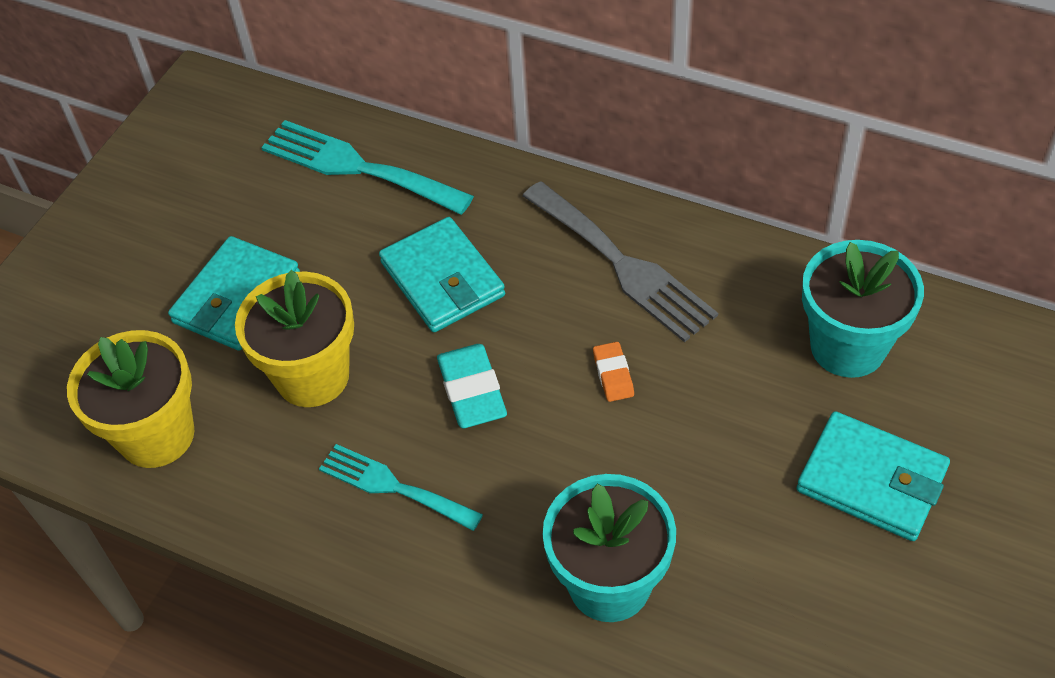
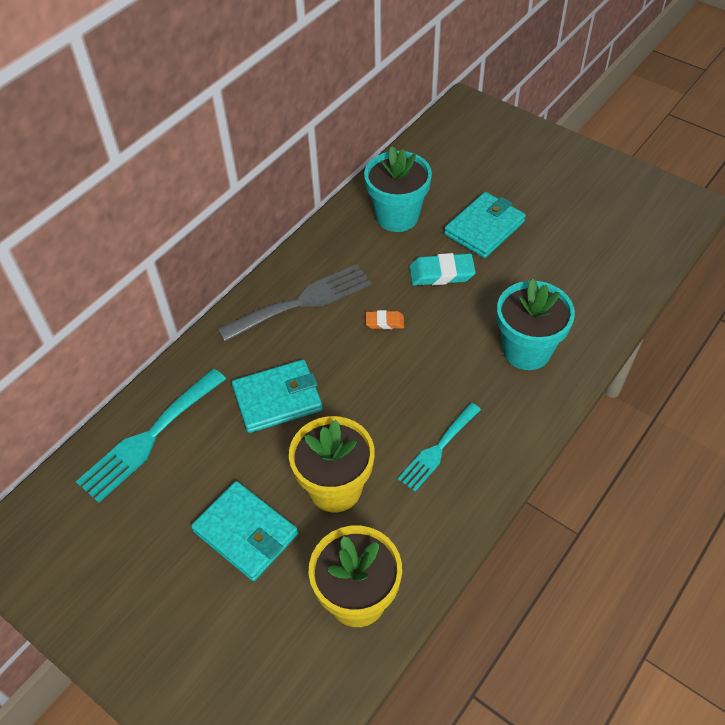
camera: 80 degrees left, 0 degrees up
(472, 390) = (375, 396): turquoise eraser -> turquoise eraser (441, 273)

